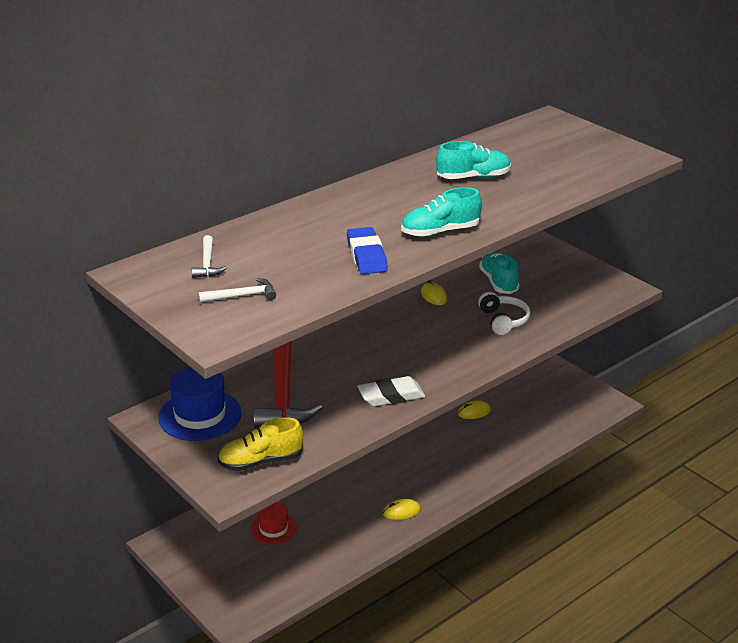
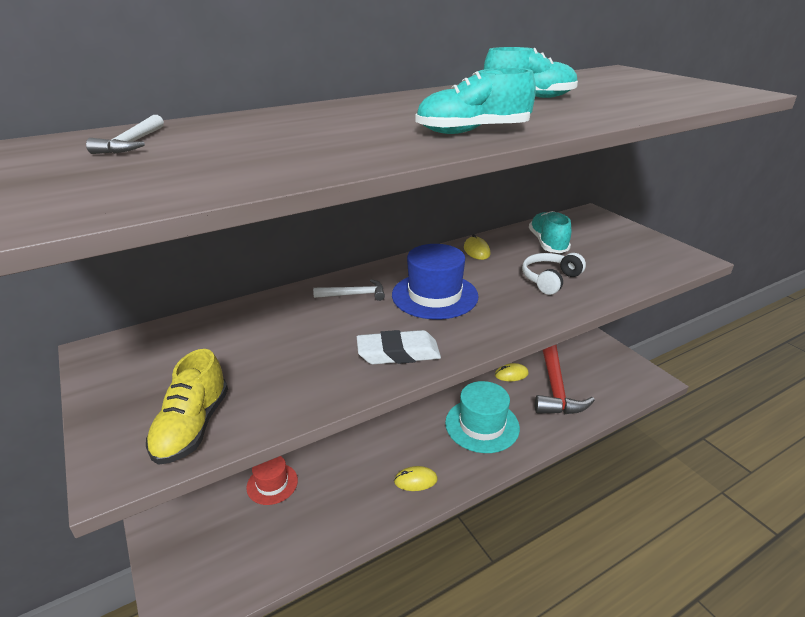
camera: 10 degrees right, 0 degrees up
(200, 415) = (160, 354): blue hat -> blue hat (434, 295)
(242, 296) = (133, 175): white hammer -> white hammer (354, 295)
(261, 461) = (192, 427): yellow shoe -> yellow shoe turned 75 degrees counterclockwise
(282, 395) = (269, 339): red hammer -> red hammer (554, 383)
(366, 256) = (356, 147): blue eraser -> none
(452, 461) = (482, 425): none -> turquoise hat
(503, 320) = (550, 279): white headphones -> white headphones turned 135 degrees counterclockwise

